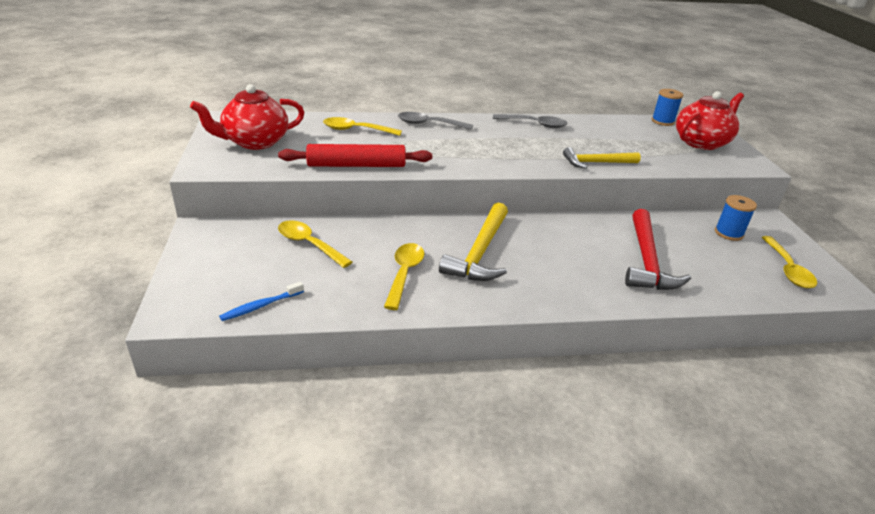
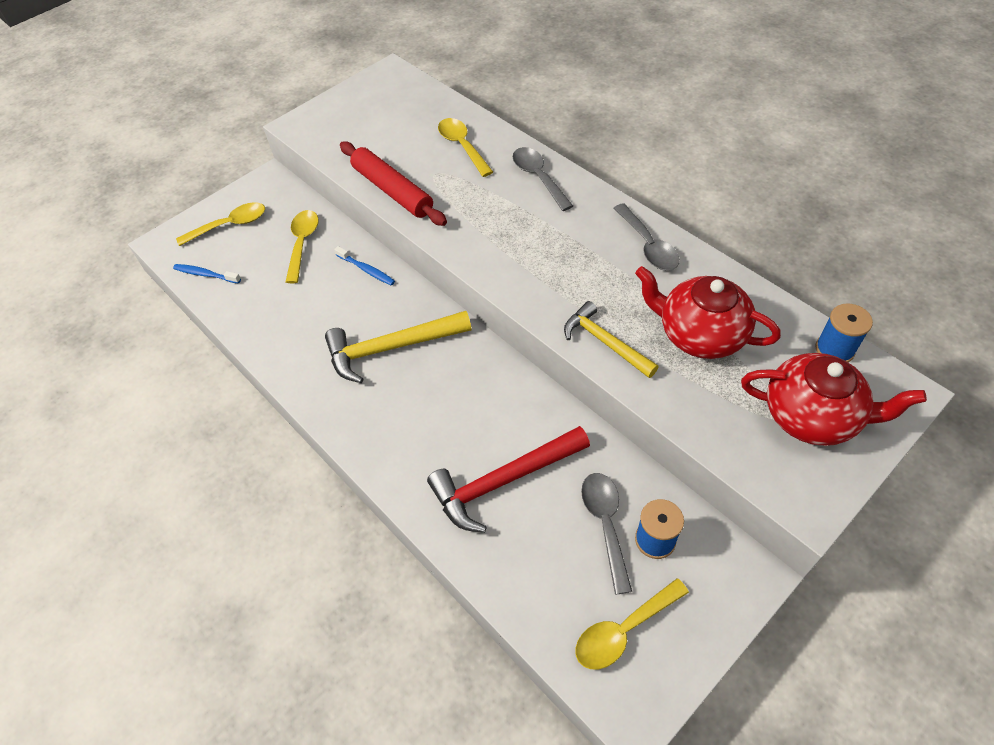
camera: 60 degrees right, 20 degrees up
(255, 142) = (368, 115): red teapot -> red teapot (699, 334)
(385, 230) = (366, 270): none -> blue toothbrush
(404, 273) = (313, 321): yellow spoon -> yellow spoon (230, 225)
(707, 242) = (605, 524): none -> grey spoon

